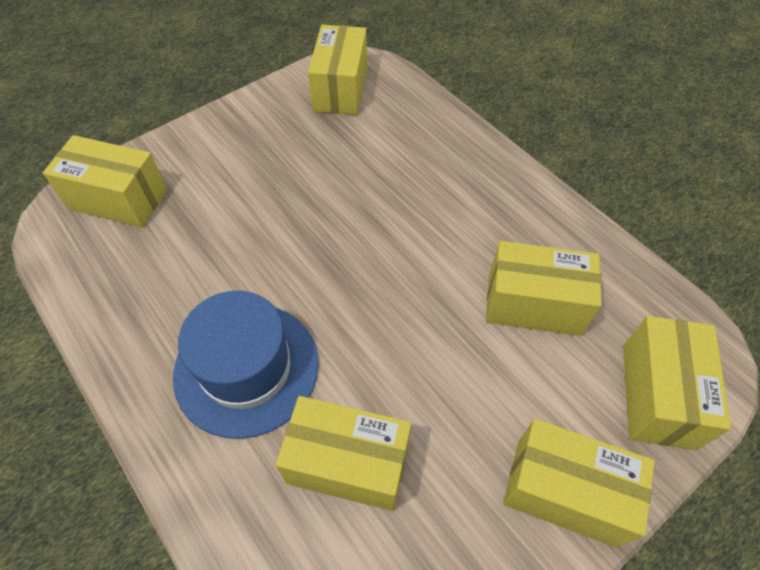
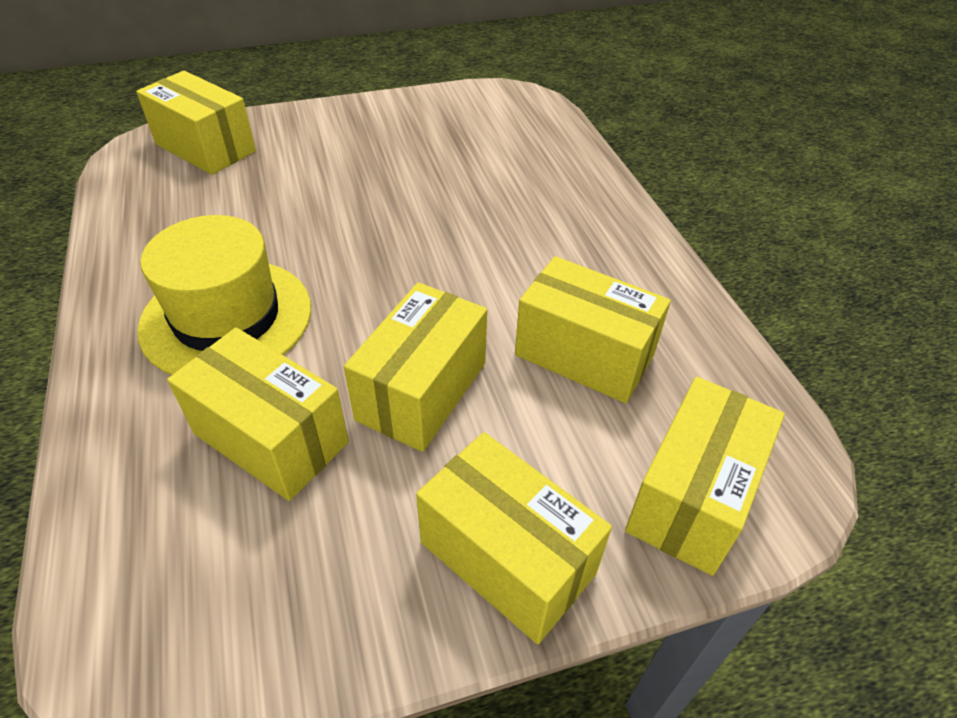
camera: 20 degrees right, 10 degrees down
(246, 368) = (227, 318): blue hat -> yellow hat
(340, 89) = (485, 111): yellow box -> yellow box (422, 391)

